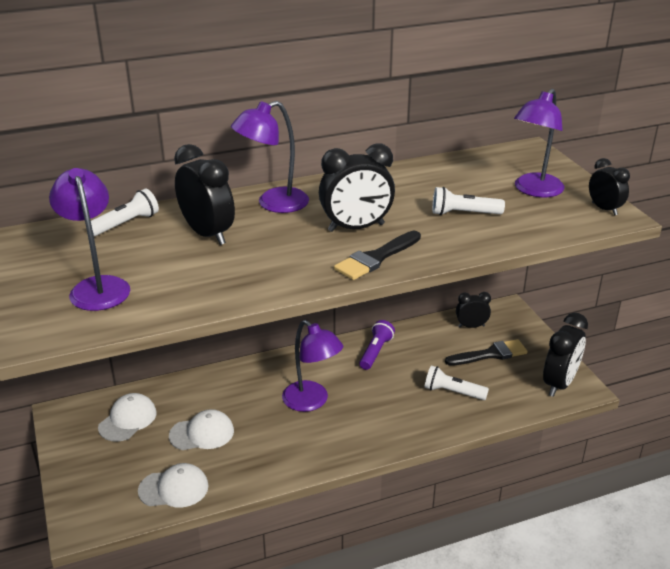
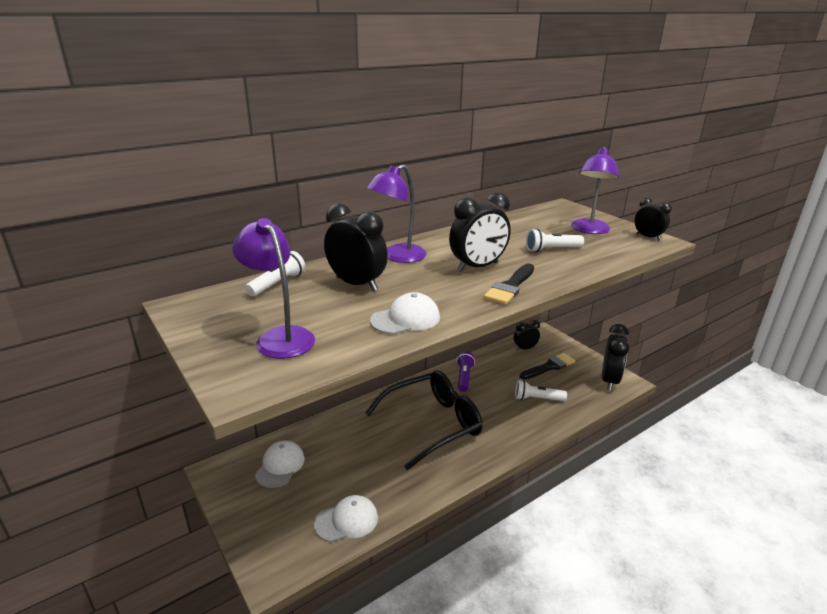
camera: 15 degrees left, 5 degrees down
(202, 433) = (352, 466): white cap -> white cap (405, 319)
(312, 402) = (432, 424): purple lamp -> black glasses

